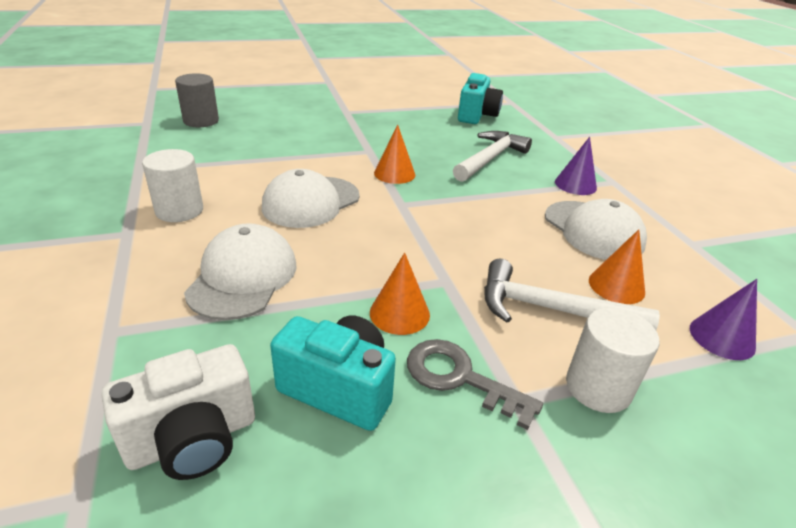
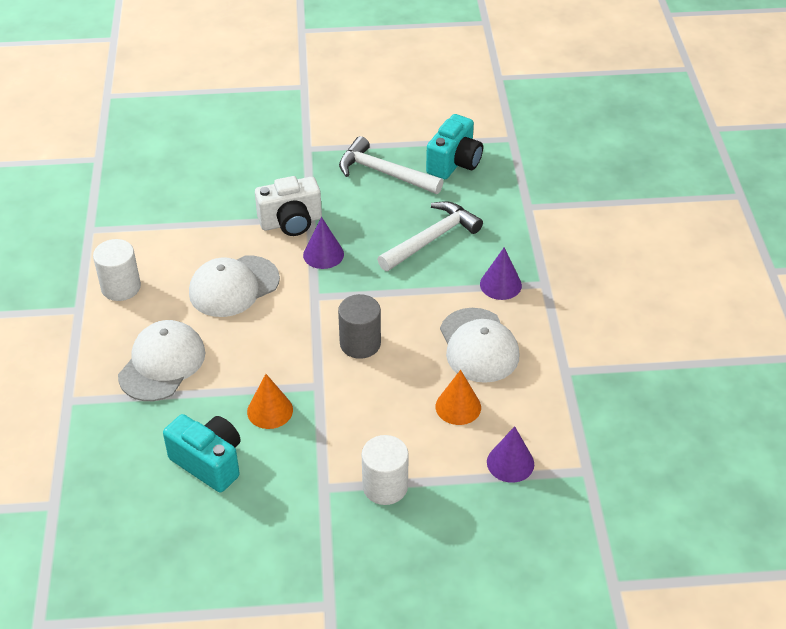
camera: 15 degrees right, 10 degrees up
(193, 439) = (115, 482): white camera -> white camera (291, 222)
(201, 121) = (151, 158): grey cylinder -> grey cylinder (360, 343)
(394, 173) = (323, 254): orange cone -> purple cone
(459, 378) = (292, 466): grey key -> none
(551, 309) = (389, 421): white hammer -> white hammer (384, 173)

